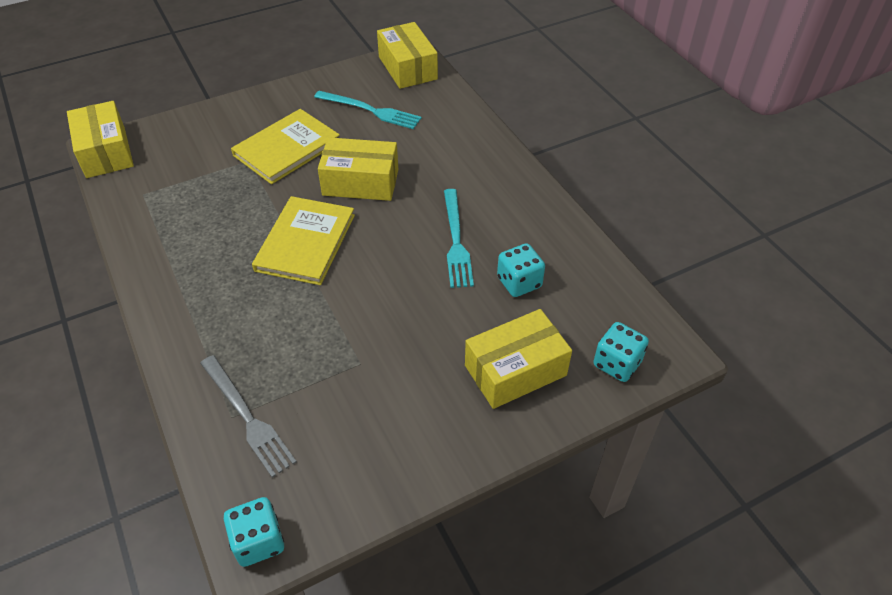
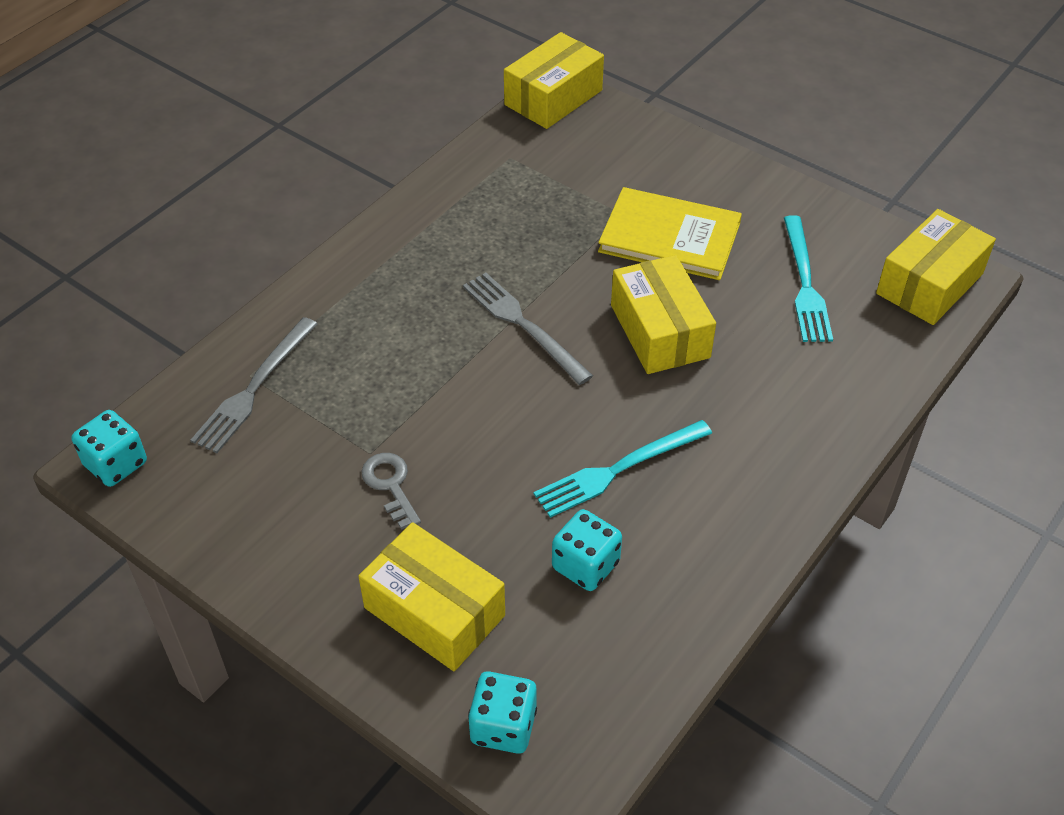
camera: 65 degrees right, 0 degrees up
(305, 242) = (523, 325): yellow book -> grey fork
(397, 360) = (390, 485): none -> grey key

